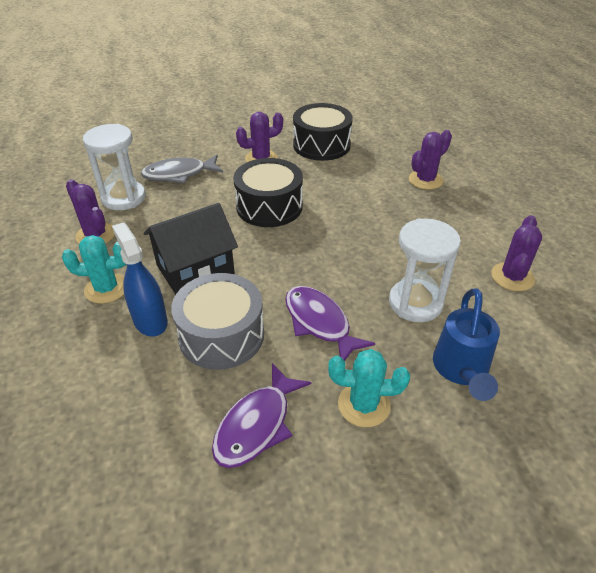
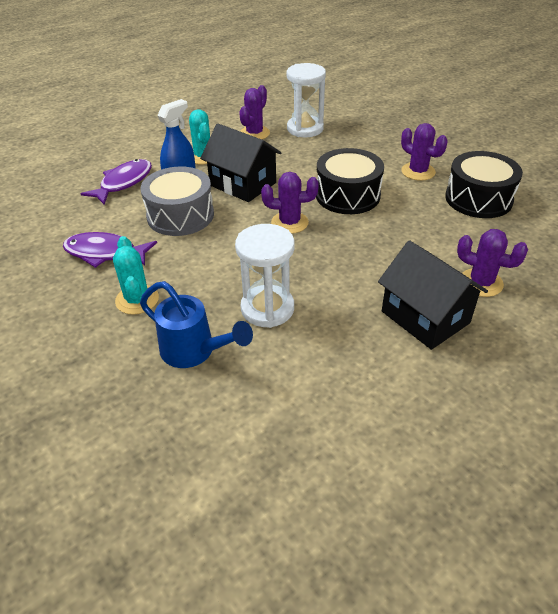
camera: 70 degrees right, 0 degrees up
(179, 174) = (356, 141): grey fish -> none
(319, 323) = (214, 258): purple fish -> purple fish (123, 183)
(455, 218) = (425, 317): none -> black house
(461, 370) = (194, 351): blue watering can -> blue watering can turned 135 degrees counterclockwise
(512, 277) = (348, 376): purple cactus -> purple cactus (289, 222)

